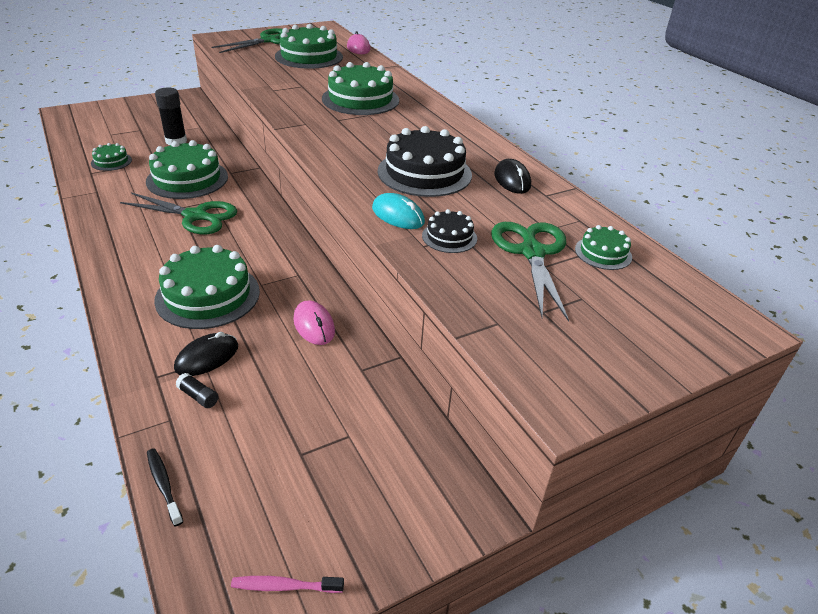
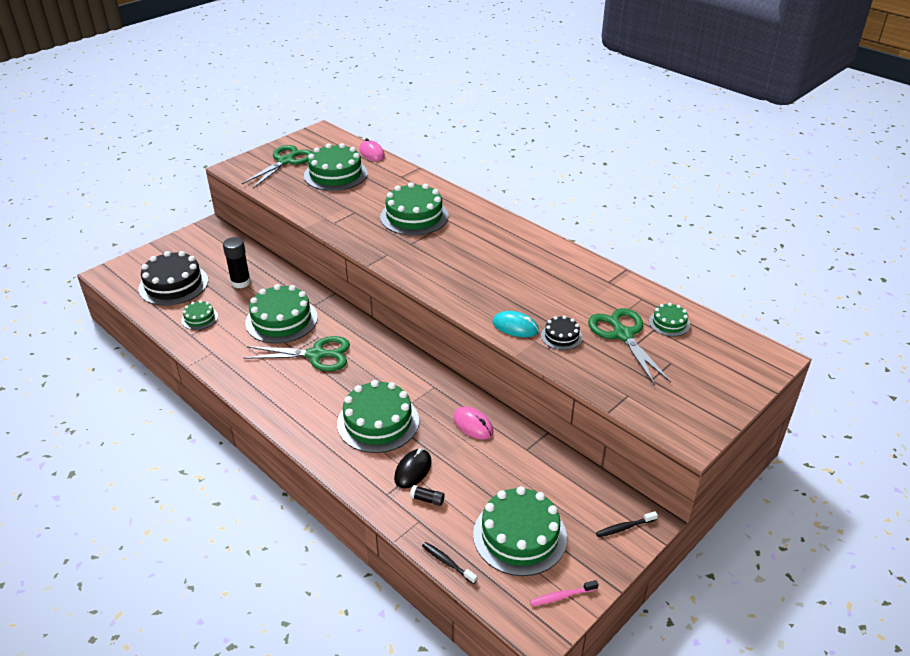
camera: 15 degrees left, 0 degrees up
(282, 477) = (519, 535): none -> green cake
(424, 173) = (511, 282): black cake -> black cake (173, 284)
(434, 509) = (624, 527): none -> black toothbrush
(512, 180) = (578, 273): black mouse -> none

